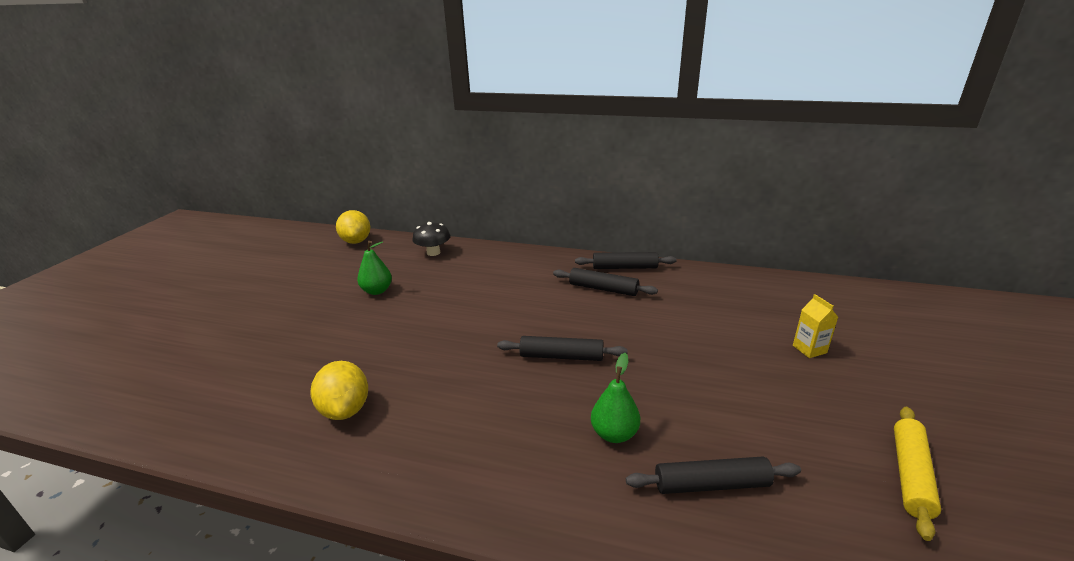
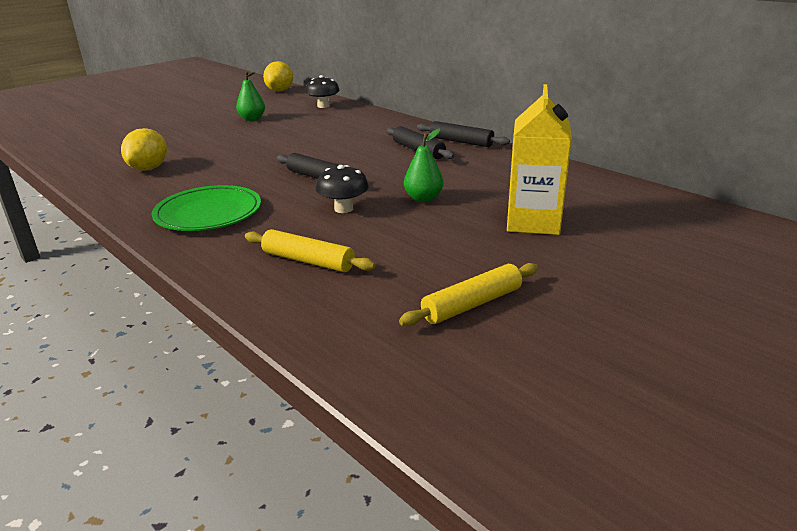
camera: 30 degrees right, 0 degrees up
(516, 457) = (208, 213): none -> green plate
(614, 434) = (287, 221): green pear -> green pear (423, 198)
(643, 392) = (343, 209): none -> black mushroom
(711, 484) = (308, 261): black rolling pin -> yellow rolling pin
(809, 349) = (533, 222): yellow carton -> yellow carton, size x2.10

